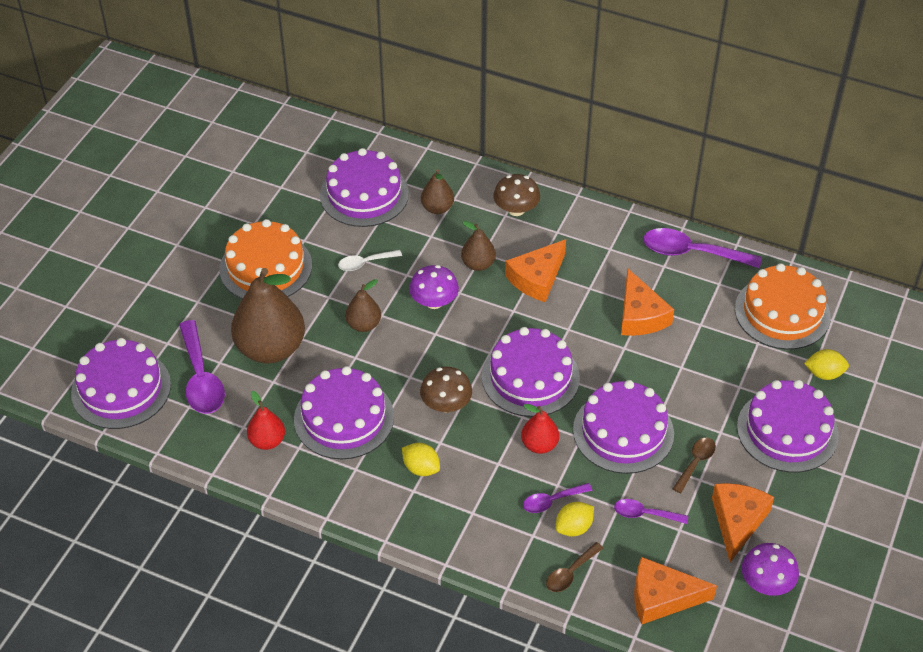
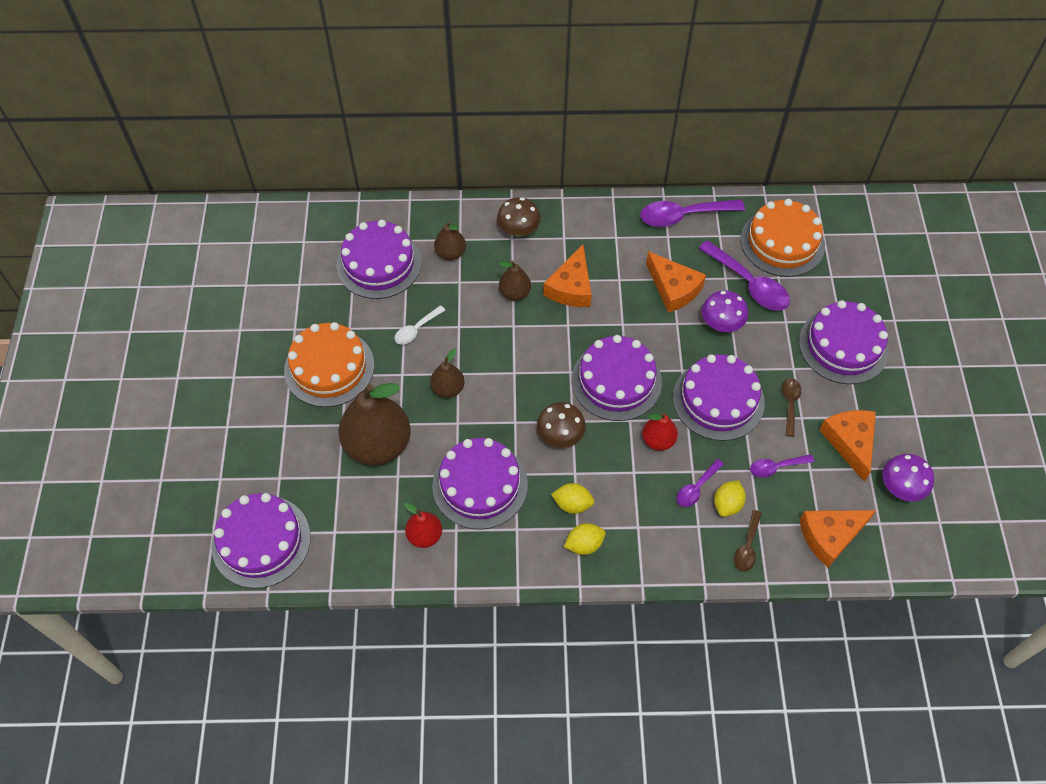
camera: 25 degrees left, 10 degrees up
(201, 378) = (330, 500): purple spoon -> purple spoon (749, 284)
(434, 302) = (497, 343): purple mushroom -> purple mushroom (721, 323)
(824, 374) = (843, 284): yellow lemon -> yellow lemon (584, 544)

